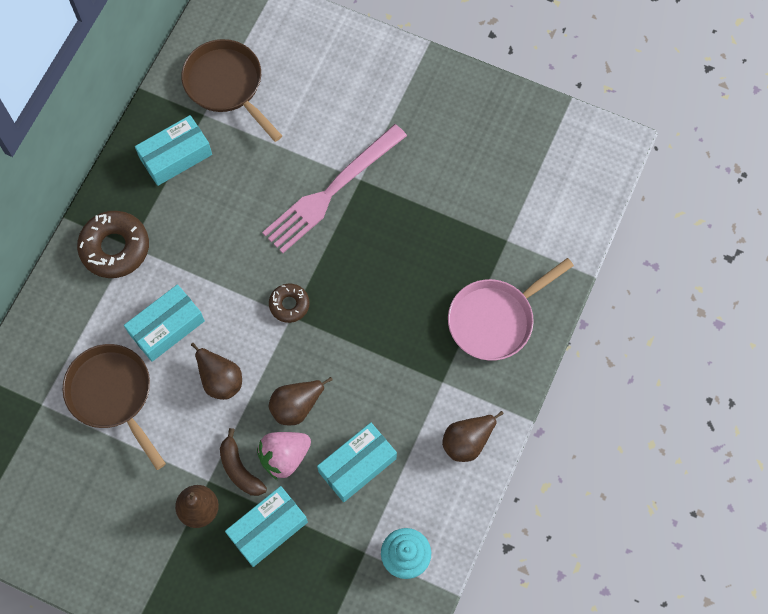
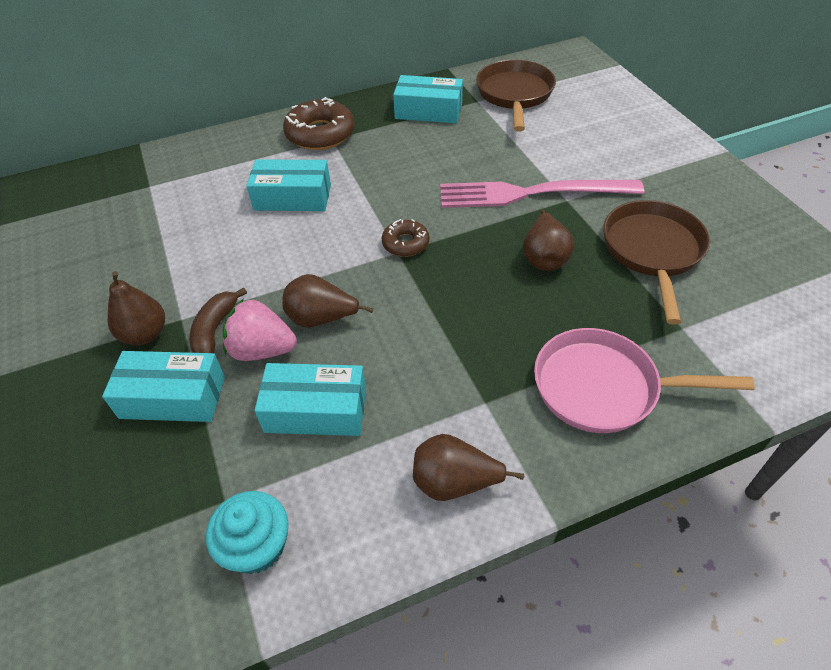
camera: 45 degrees right, 20 degrees down
(113, 395) = (199, 212): brown pan -> brown pan (652, 251)
(220, 379) = (286, 255): brown pear -> brown pear (544, 258)

